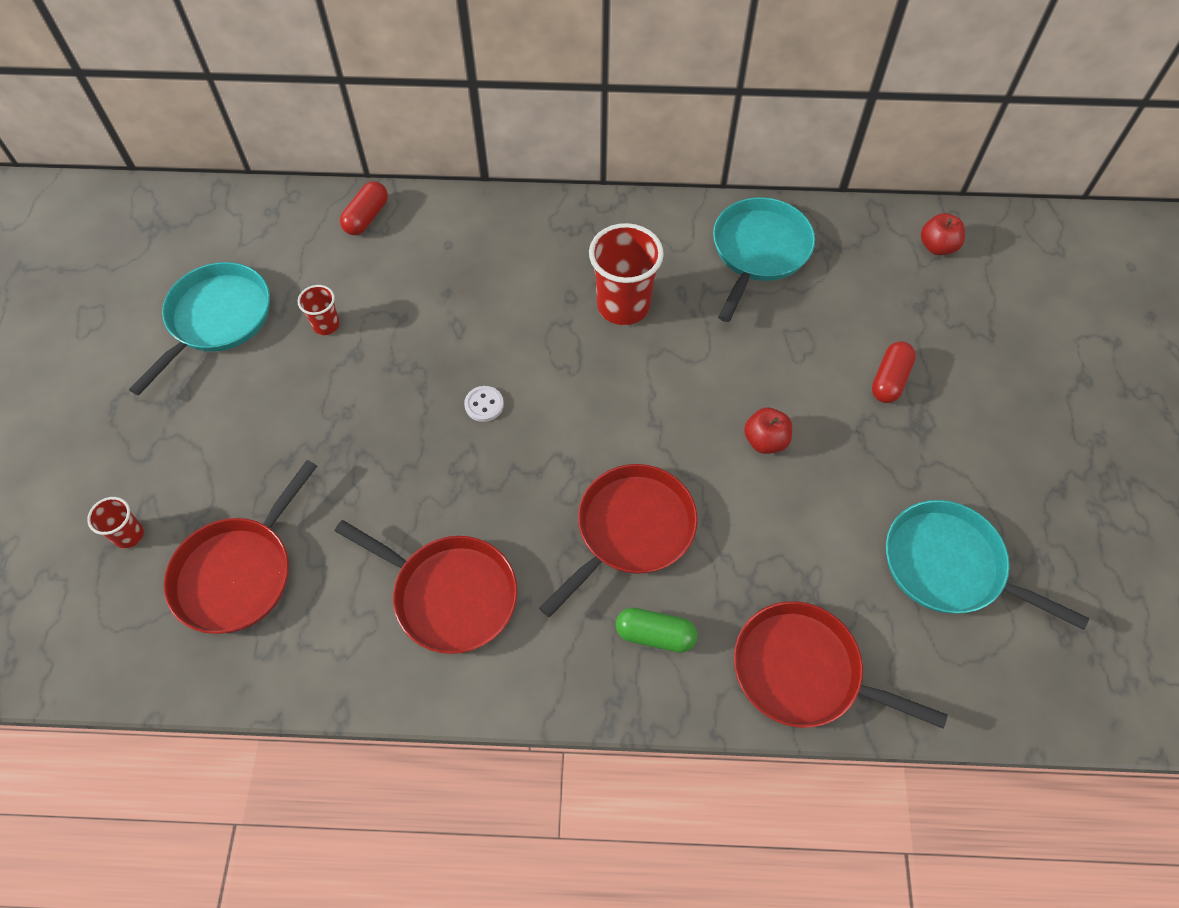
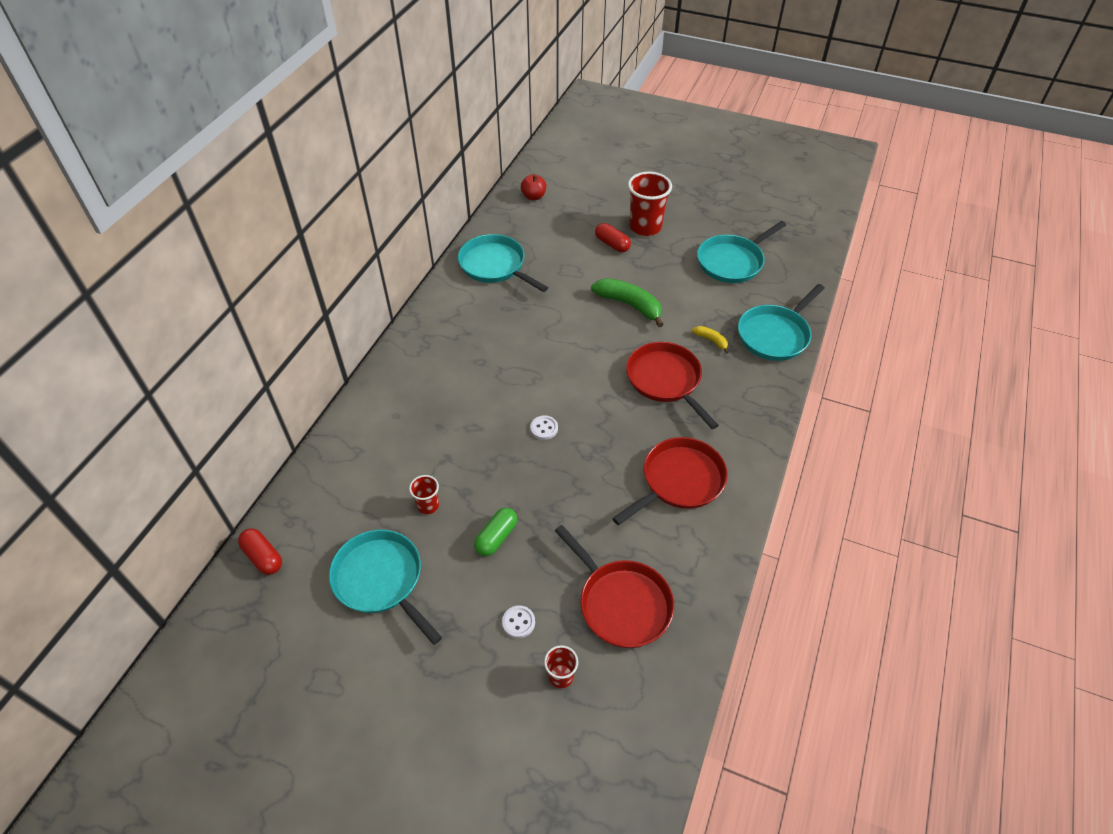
camera: 70 degrees left, 10 degrees down
(190, 469) = (518, 622): none -> white button
(366, 217) = (338, 458): red capsule -> red capsule (263, 557)
(623, 305) = (501, 338): red cup -> red cup (645, 227)
(655, 635) = (736, 389): green capsule -> green capsule (496, 537)
(743, 574) = (711, 340): none -> yellow banana
(765, 441) = (629, 305): red apple -> green banana
(803, 671) = (775, 335): red pan -> turquoise pan

